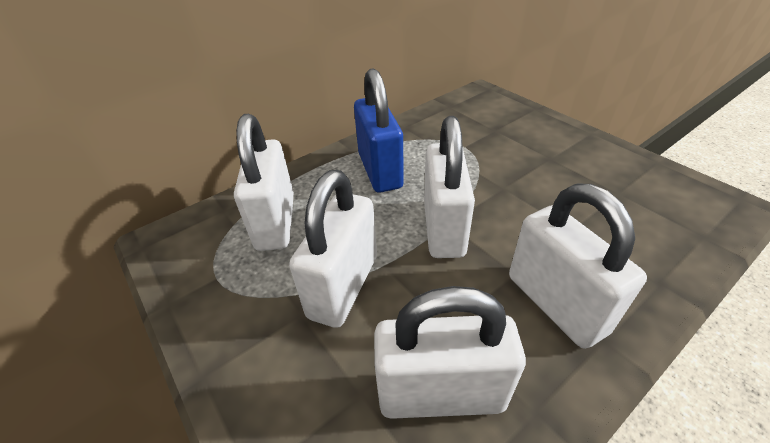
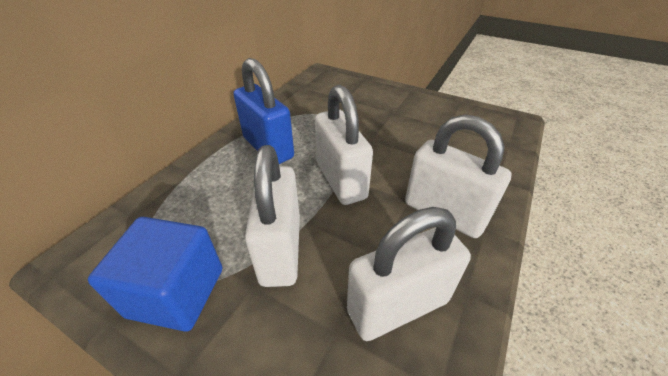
camera: 25 degrees left, 0 degrees up
(231, 296) = (177, 292): none -> blue cube
(276, 222) = (191, 213): white padlock -> none

